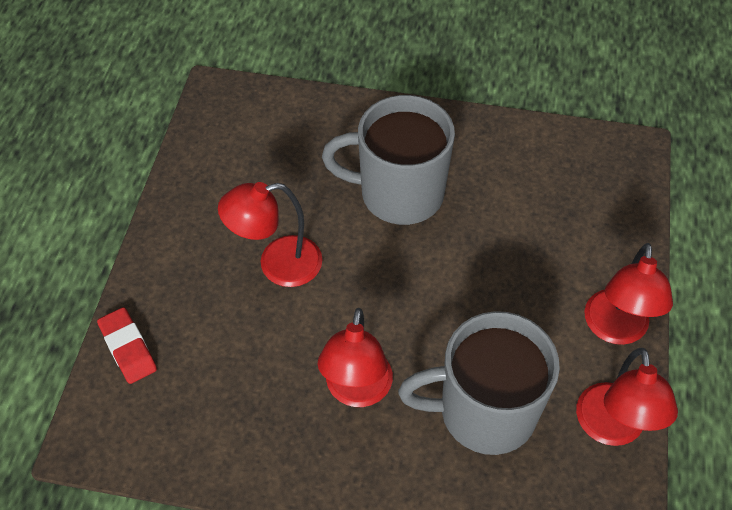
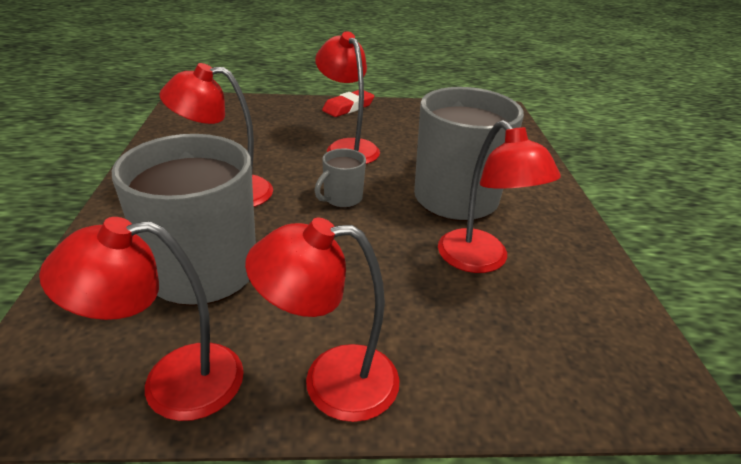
camera: 75 degrees right, 20 degrees down
(128, 348) = (260, 105): red eraser -> red eraser (348, 107)
(386, 287) = (342, 198): none -> grey mug
(496, 203) = (481, 260): none -> red lamp

